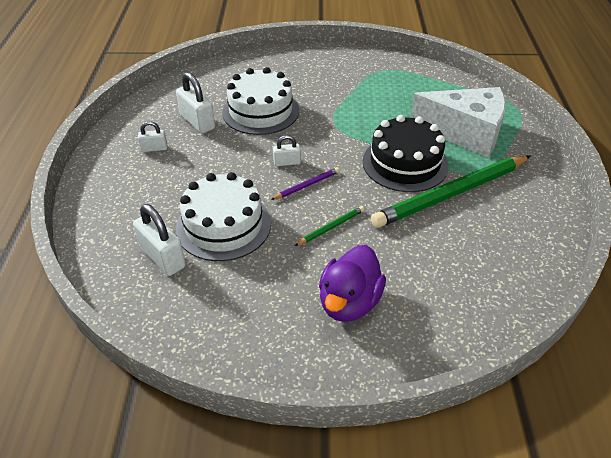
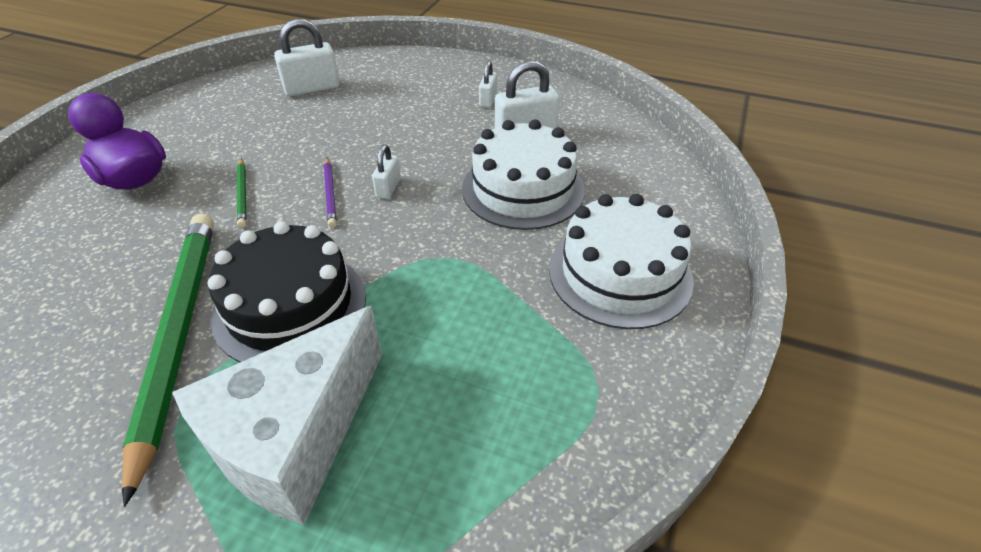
camera: 110 degrees right, 0 degrees up
(223, 225) = (321, 124): white cake -> white cake (620, 274)

